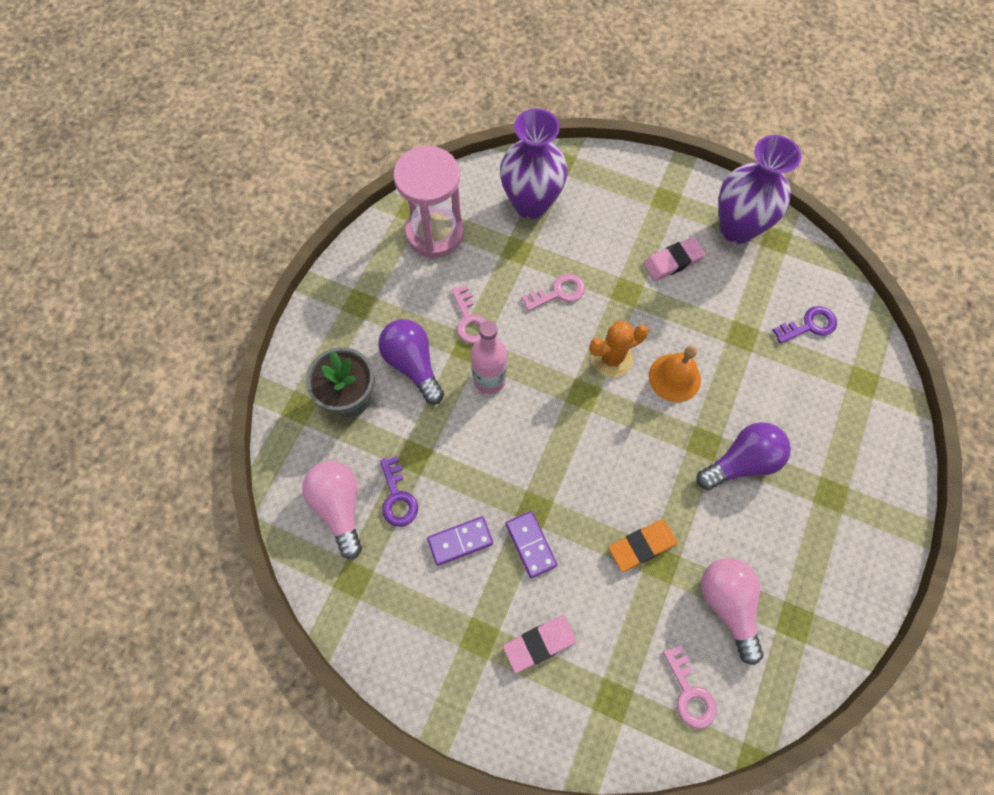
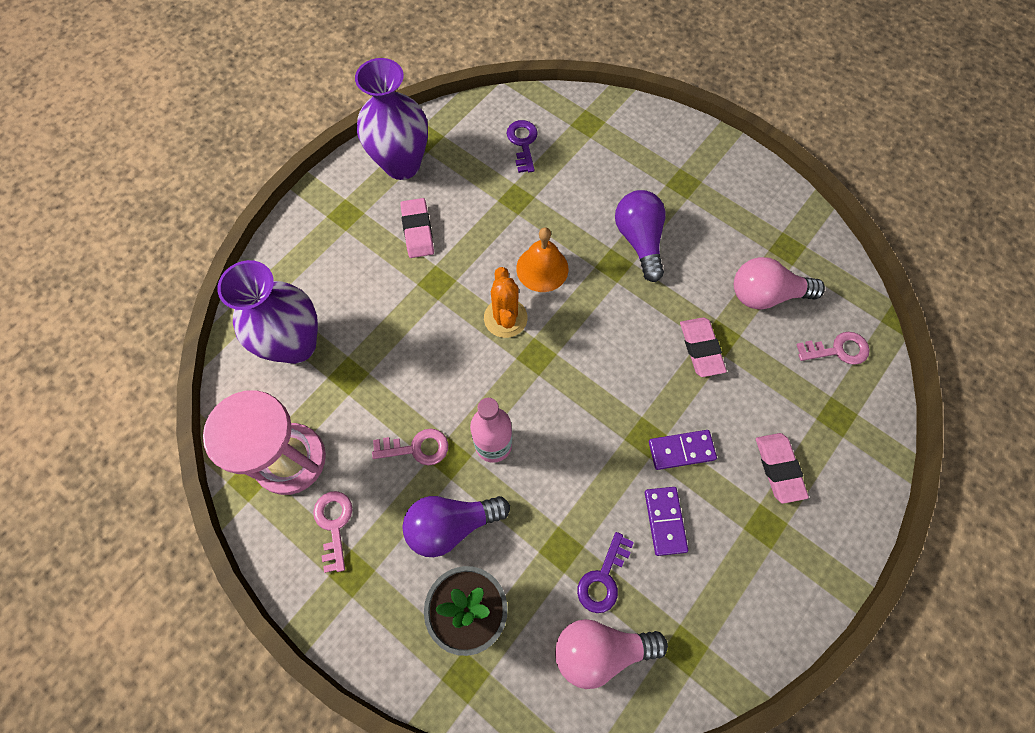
camera: 75 degrees left, 0 degrees up
(397, 497) = (603, 578): purple key -> purple key turned 120 degrees clockwise
(558, 292) = (415, 347): pink key -> pink key (334, 524)
(642, 545) = (701, 348): orange eraser -> pink eraser

